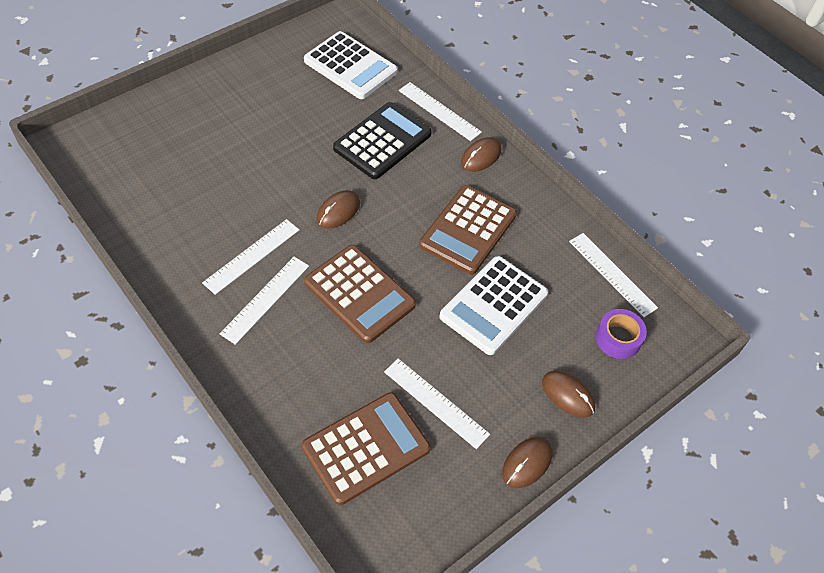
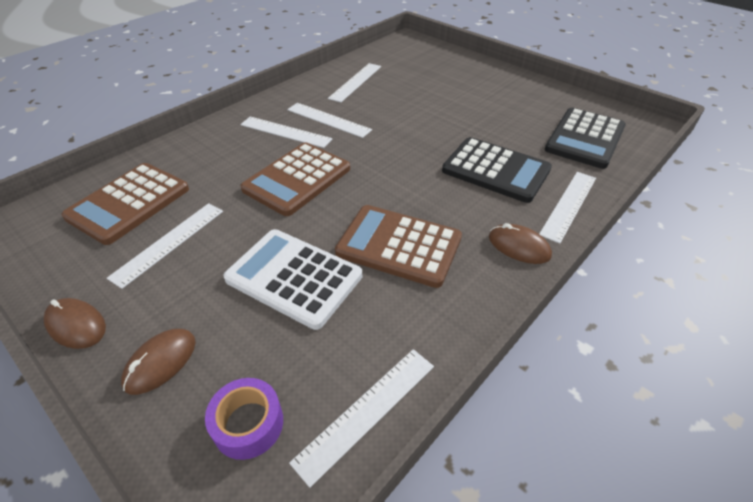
camera: 85 degrees right, 10 degrees down
(169, 218) = (355, 82): none -> white ruler
(338, 211) = (392, 155): brown mouse -> none
(350, 66) = (585, 138): white calculator -> black calculator
(366, 448) = (129, 203): brown calculator -> brown calculator turned 75 degrees clockwise

